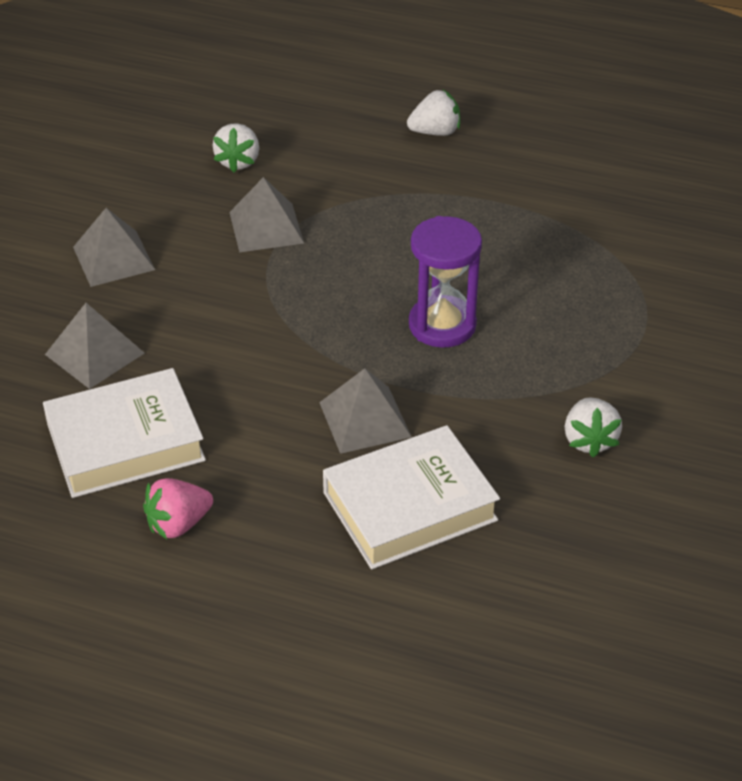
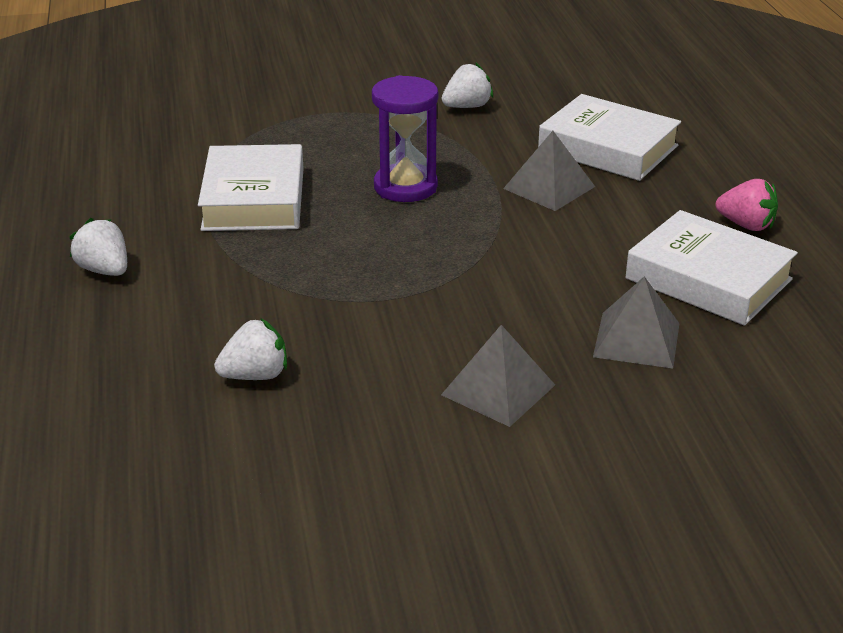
camera: 120 degrees left, 10 degrees down
(266, 227) = (357, 314): grey pyramid -> none
(490, 230) = (254, 199): none -> white book

